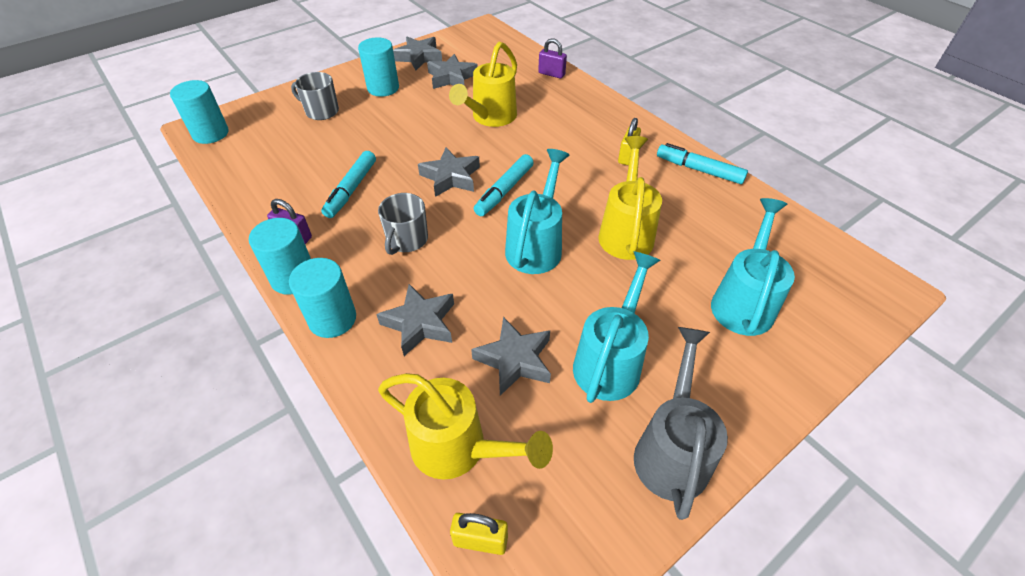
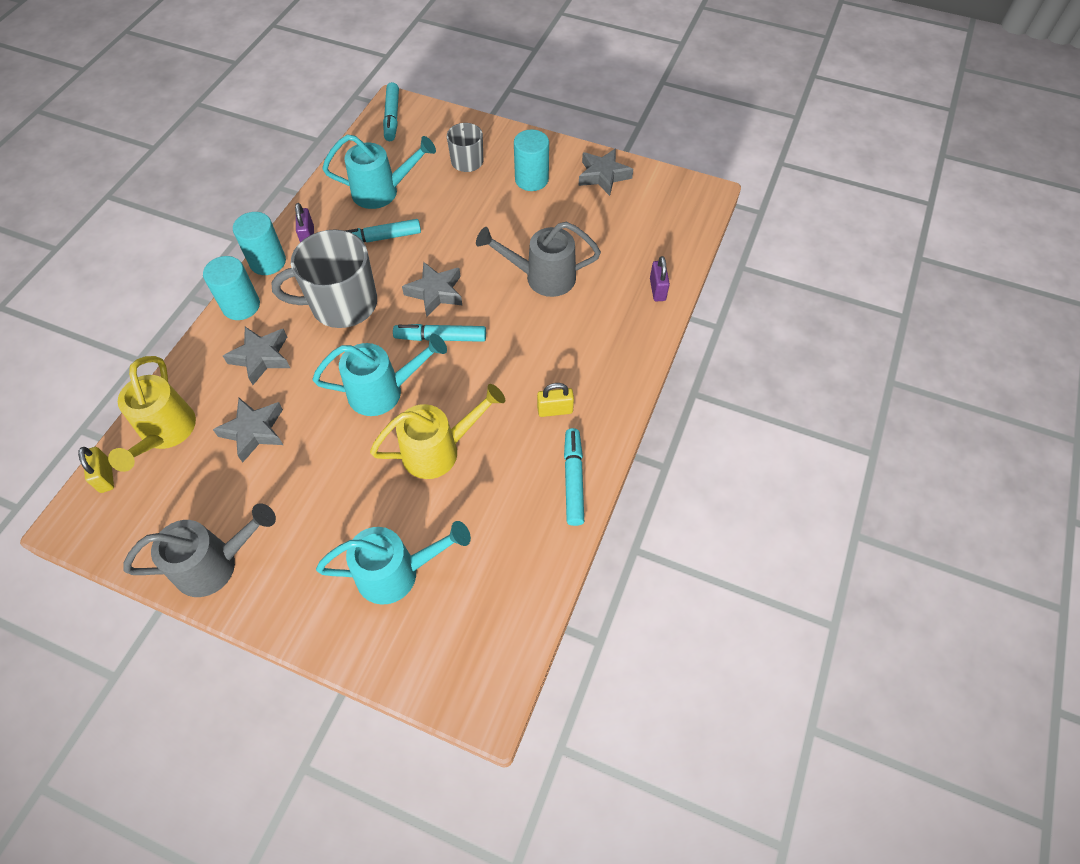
camera: 60 degrees right, 10 degrees up
(210, 134) = (392, 117): turquoise cylinder -> turquoise marker
(407, 240) = (342, 304): grey mug -> grey mug, size x1.80
(451, 77) = (587, 217): grey star -> none
(490, 117) = (543, 277): yellow watering can -> grey watering can
(610, 361) = (281, 494): turquoise watering can -> turquoise watering can (382, 192)

